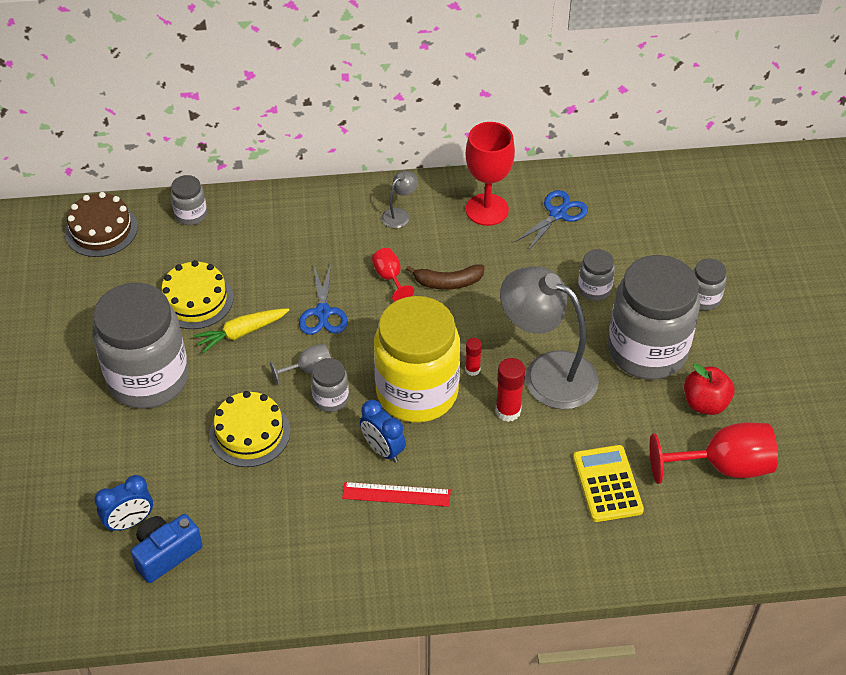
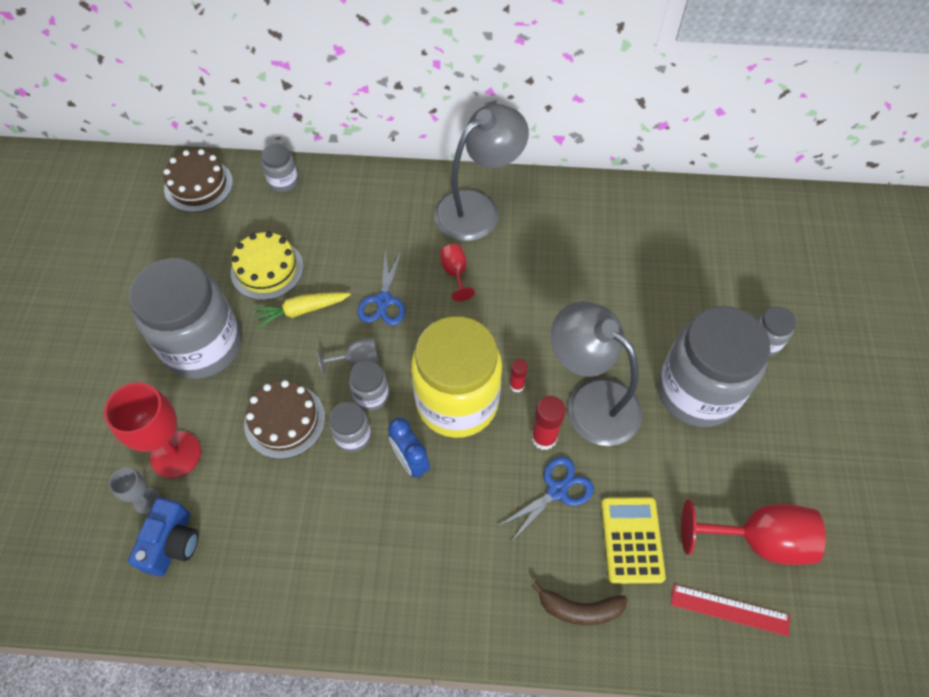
camera: 10 degrees right, 10 degrees up
(130, 522) = (147, 501): blue clock -> grey goblet
(166, 554) = (172, 543): blue camera -> blue camera turned 135 degrees clockwise
(249, 433) = (285, 421): yellow cake -> brown cake
(396, 494) = (413, 515): red ruler -> red ruler (729, 610)
(399, 214) = (478, 208): grey lamp -> grey lamp, size x2.38
(448, 282) = (510, 286): brown banana -> brown banana (579, 609)
(487, 210) = (562, 215): red goblet -> red goblet (175, 454)
(557, 214) = (631, 229): blue scissors -> blue scissors (557, 490)
(594, 289) = (654, 315): grey jar -> grey jar (353, 436)
(705, 403) = (748, 462): red apple -> none

